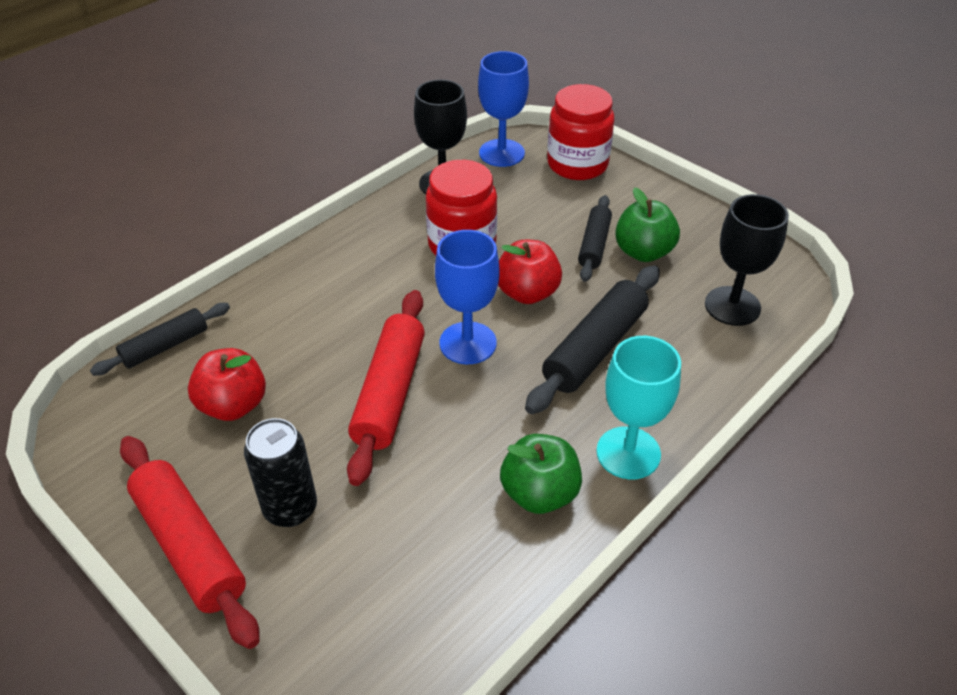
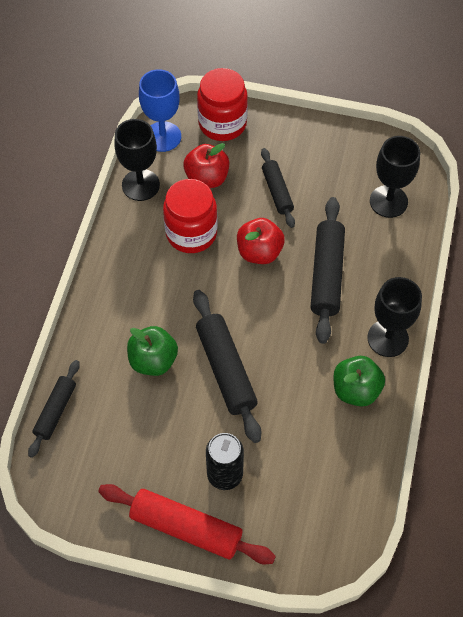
camera: 30 degrees left, 15 degrees up
(233, 405) = (136, 428): red apple -> red apple (207, 178)
(390, 393) = (226, 370): red rolling pin -> black rolling pin
(468, 343) = (248, 309): blue goblet -> none
(628, 453) = (388, 338): turquoise goblet -> black goblet
(643, 252) = (311, 183): green apple -> green apple (153, 360)

